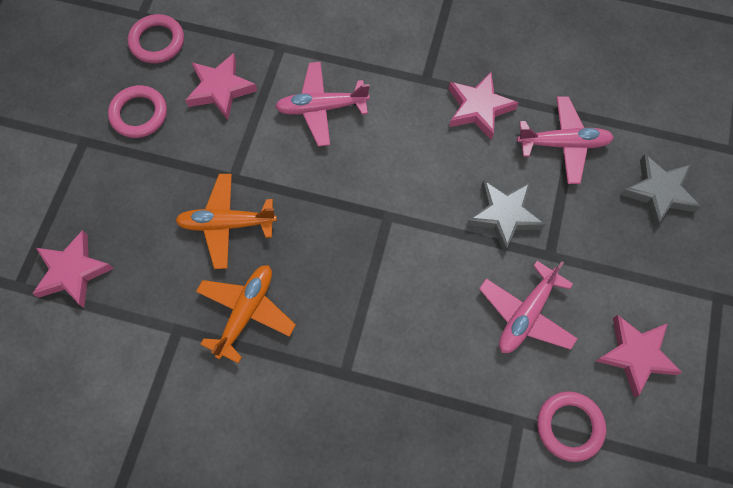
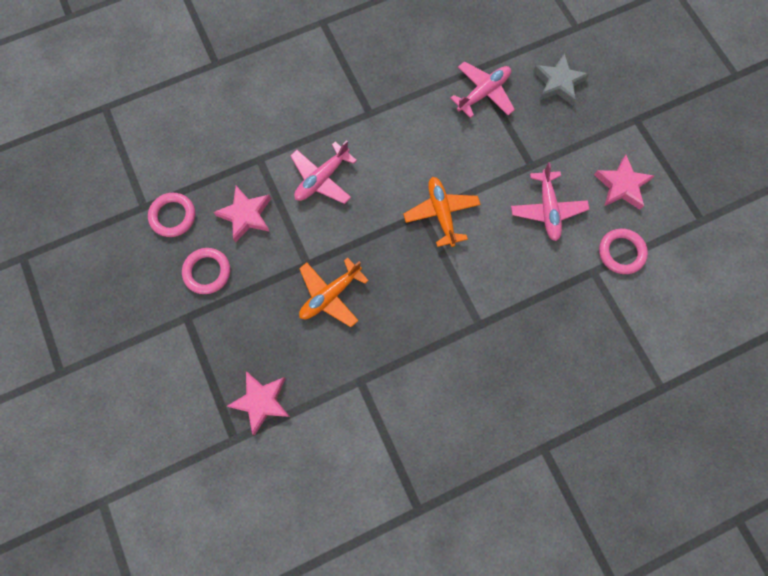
camera: 40 degrees left, 5 degrees up
(246, 312) = (391, 337): orange plane -> orange plane (441, 213)
(478, 108) = (417, 108): pink star -> none
(504, 216) = (487, 162): grey star -> none

